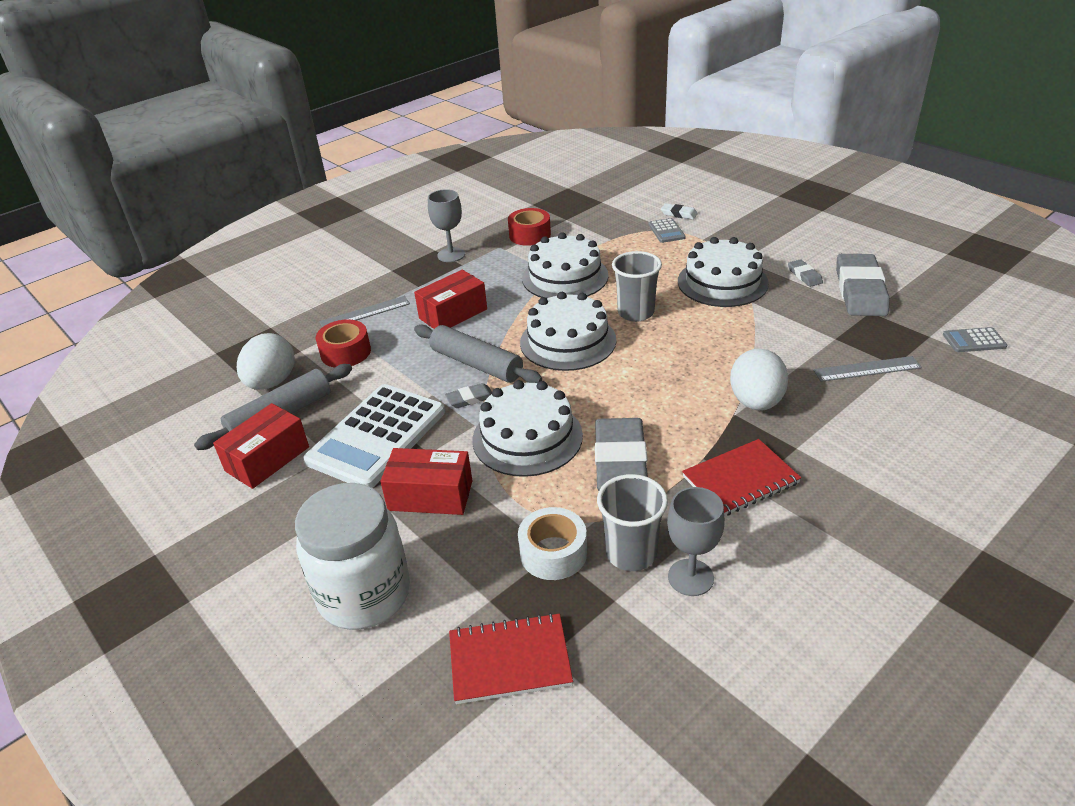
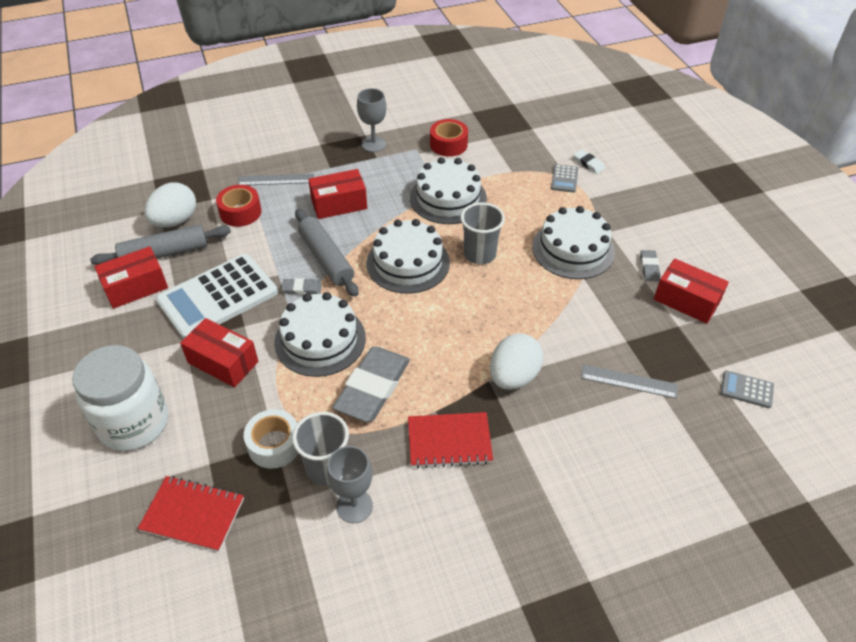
camera: 20 degrees right, 10 degrees up
(860, 290) = (686, 301): grey eraser -> red box

